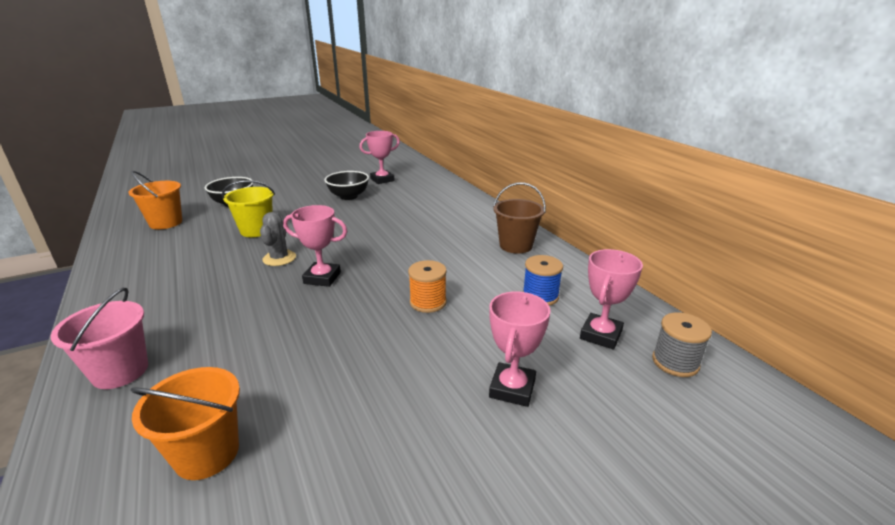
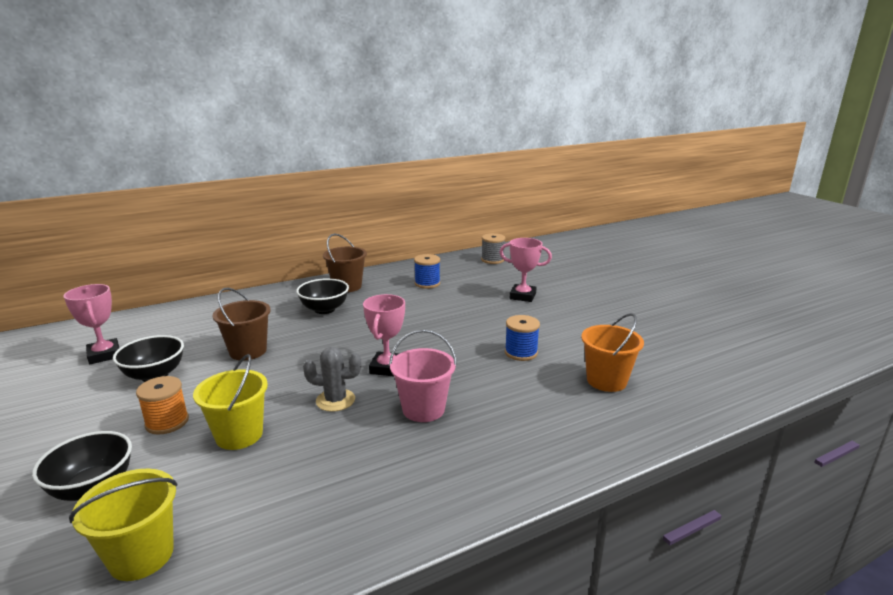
camera: 90 degrees left, 5 degrees down
(120, 371) = (544, 448): pink bucket -> pink bucket (423, 409)
(166, 223) = (141, 556): orange bucket -> yellow bucket
(321, 370) = (521, 353): none -> blue spool
(375, 218) = (248, 351): none -> brown bucket
(428, 302) = (433, 319): orange spool -> orange spool (167, 422)
(454, 239) = (324, 309): none -> black bowl
(601, 335) = (470, 272): pink trophy -> none

